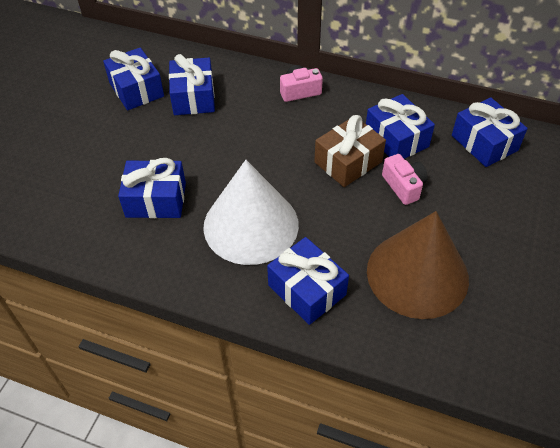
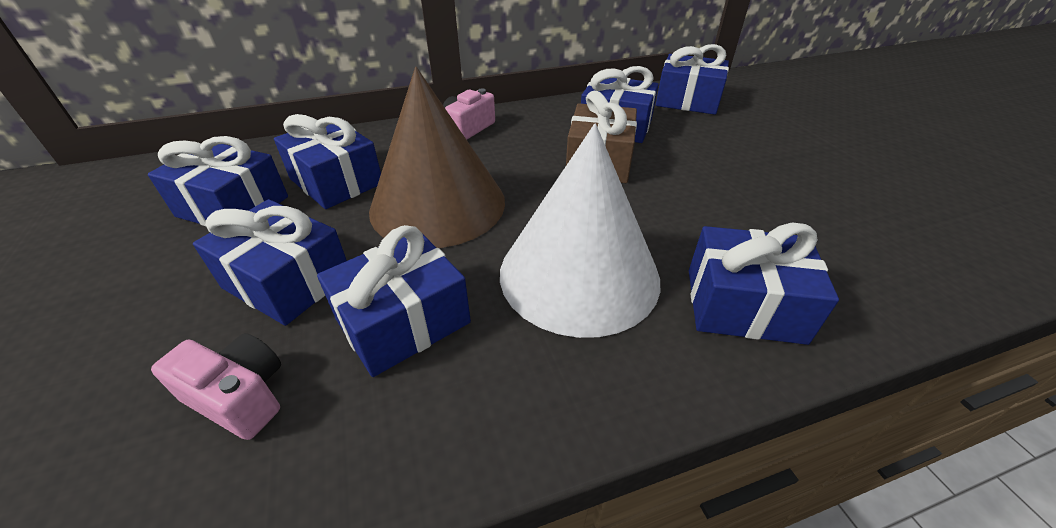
camera: 40 degrees left, 10 degrees down
(129, 150) = (287, 281): none -> blue gift
(403, 186) = (677, 156): pink camera -> pink camera (240, 397)
(417, 274) = (807, 219): brown cone -> brown cone (438, 204)

